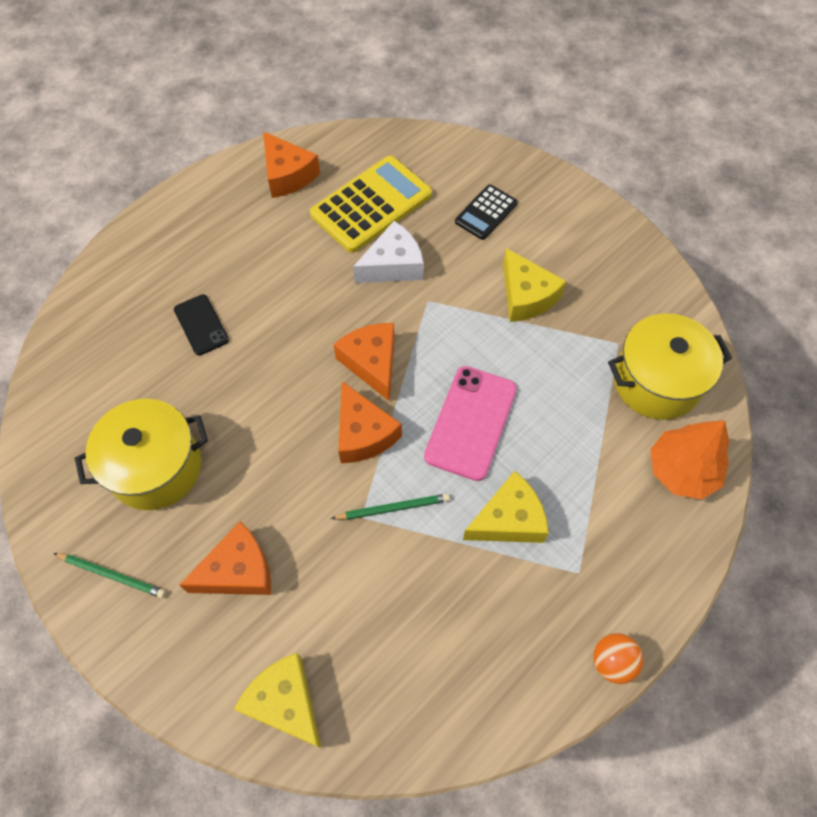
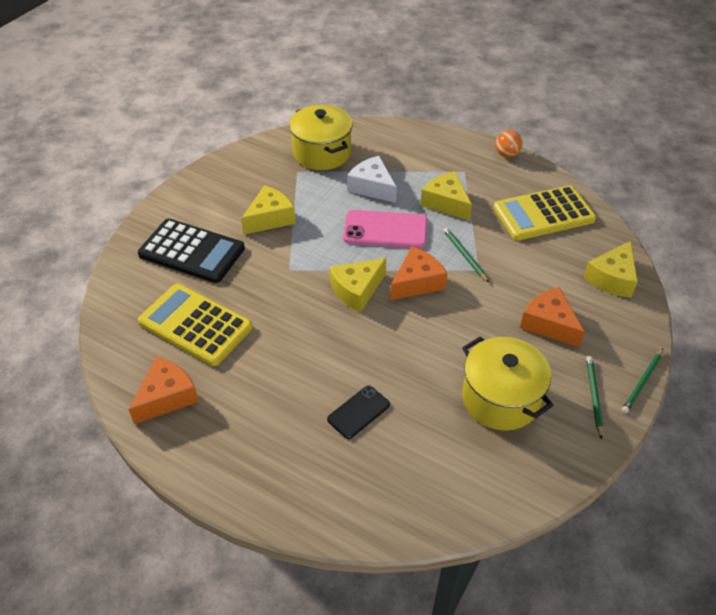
camera: 105 degrees left, 15 degrees down
(103, 648) = (642, 382): none -> green pencil
(372, 363) = (356, 290): orange cheese -> yellow cheese
(393, 265) = (259, 297): white cheese -> white cheese (372, 187)
(449, 659) = (543, 214): none -> yellow calculator
(486, 212) = (192, 251): black calculator -> black calculator, size x1.83
(682, 470) = (380, 139): orange tree -> none

